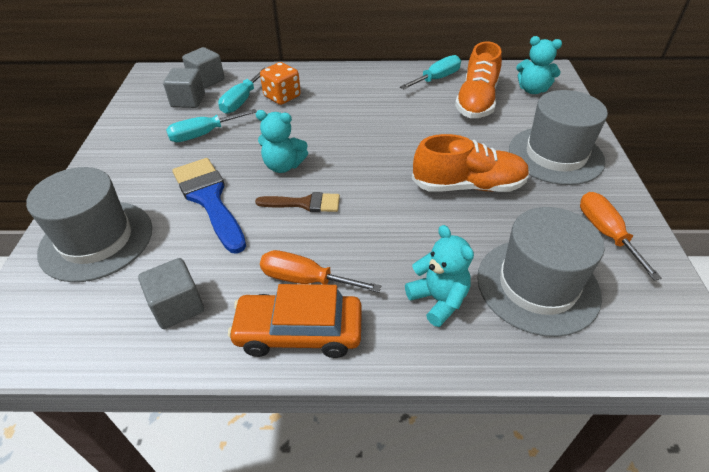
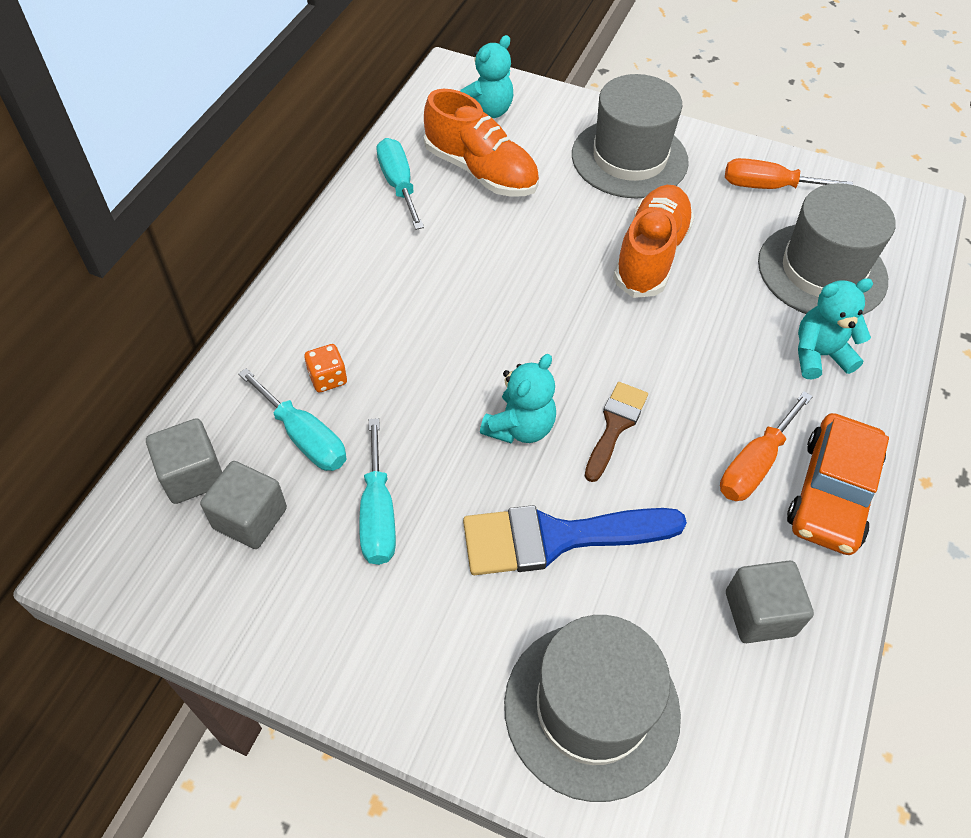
camera: 70 degrees left, 10 degrees up
(282, 97) = (328, 378): orange dice -> orange dice, size x0.64

